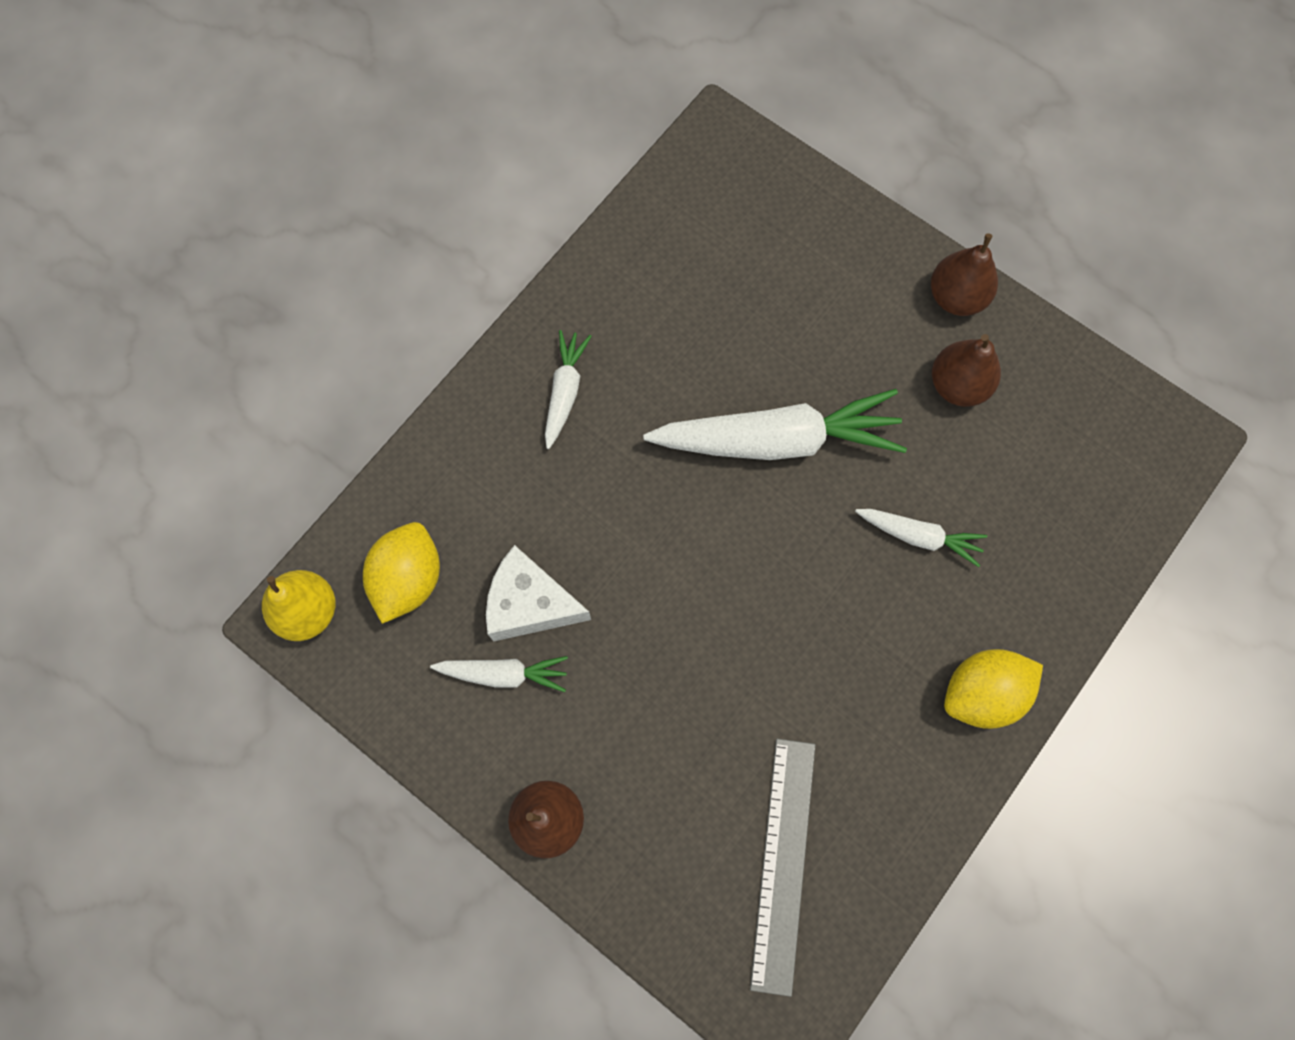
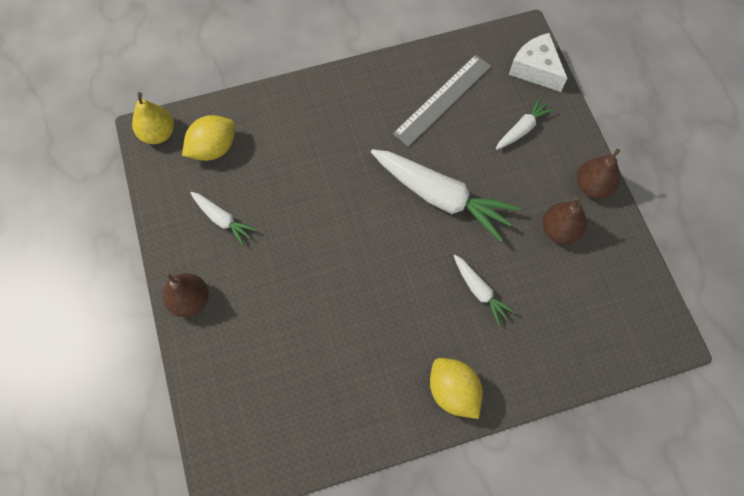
camera: 35 degrees right, 5 degrees down
(530, 604) = (260, 196): white cheese -> white cheese (535, 69)
(565, 391) = (353, 109): white carrot -> white carrot (522, 129)
(783, 863) = (285, 402): grey ruler -> grey ruler (442, 99)
(982, 693) = (453, 391): yellow lemon -> yellow lemon turned 45 degrees clockwise

